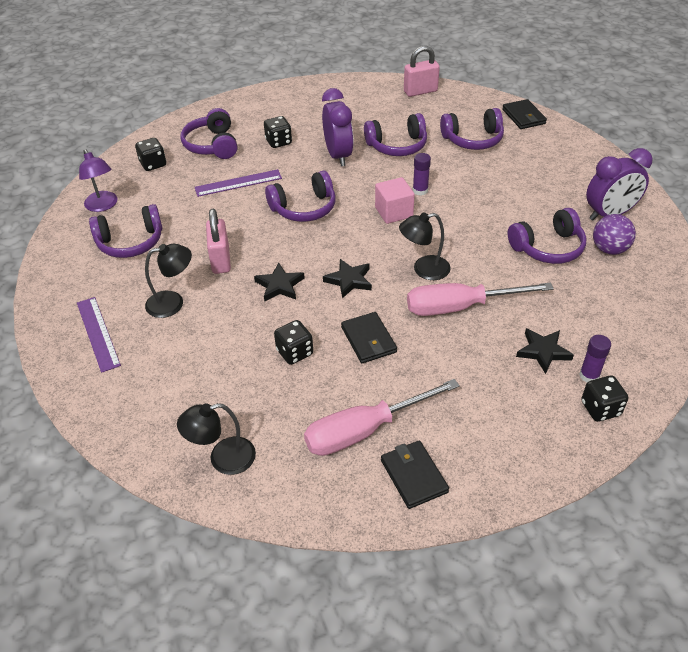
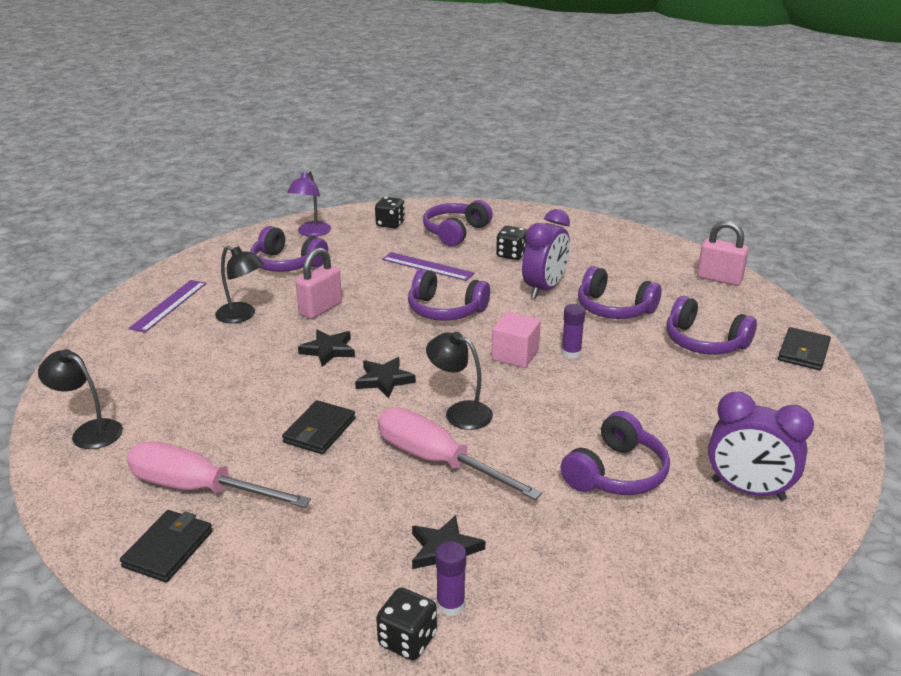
camera: 45 degrees right, 15 degrees down
(294, 352) = (254, 400): black dice -> none
(548, 247) = (616, 473): purple headphones -> purple headphones turned 75 degrees counterclockwise
(609, 249) = (686, 519): purple ball -> none

